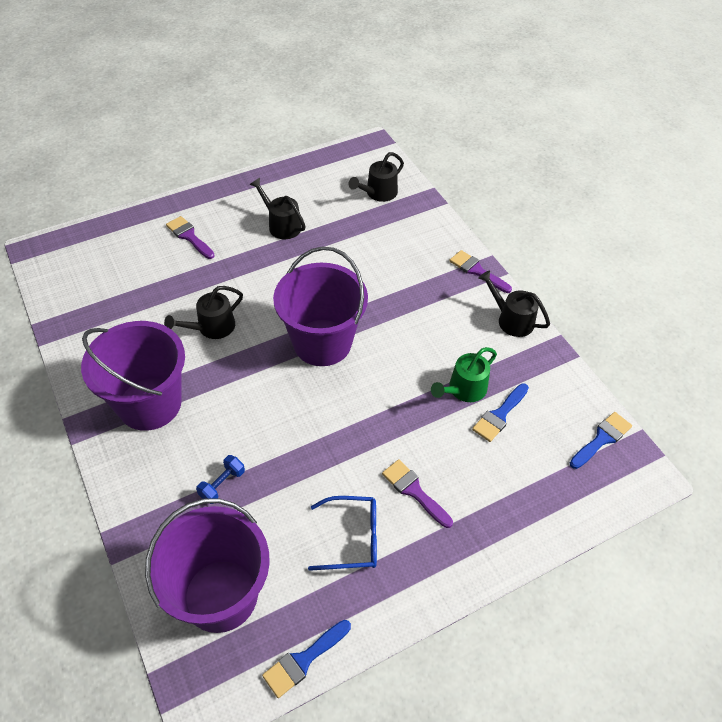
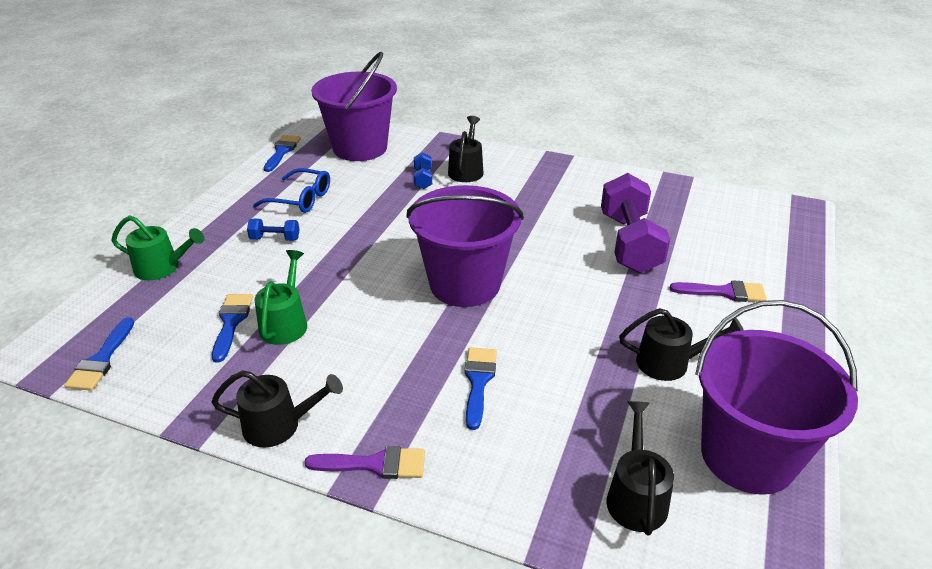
camera: 140 degrees right, 15 degrees down
(149, 404) = (534, 185): purple bucket -> purple bucket (747, 456)
(179, 301) = (629, 243): none -> purple dumbbell
(212, 327) = (572, 242): black watering can -> black watering can (466, 170)
(352, 538) = (301, 199): blue glasses -> blue glasses turned 120 degrees counterclockwise
(387, 277) = (478, 381): none -> blue brush
(414, 491) = (275, 239): purple brush -> blue dumbbell
(526, 518) = (162, 268): none -> green watering can

